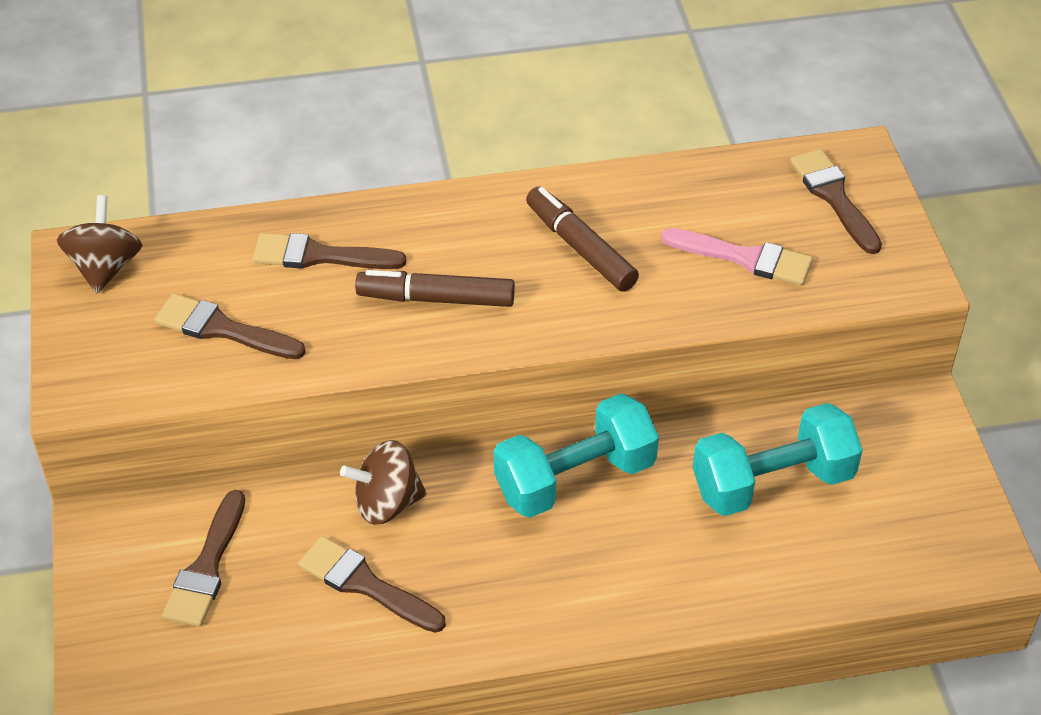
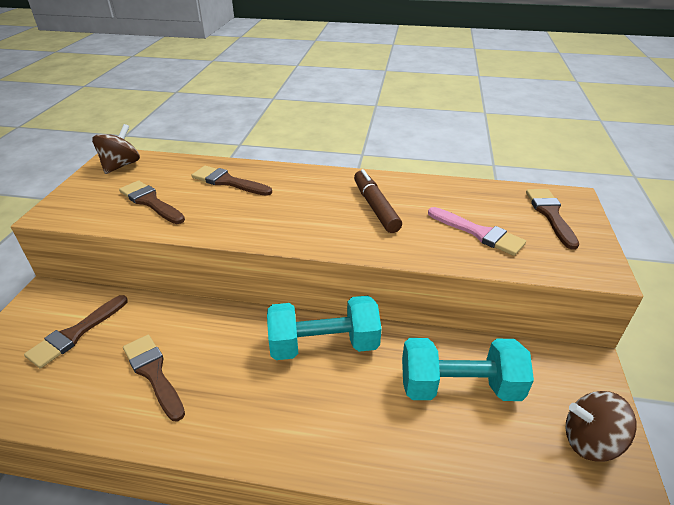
camera: 20 degrees right, 10 degrees down
(386, 503) = (201, 327): brown spinning top -> brown spinning top (590, 441)
(436, 299) = (275, 213): brown marker -> none

